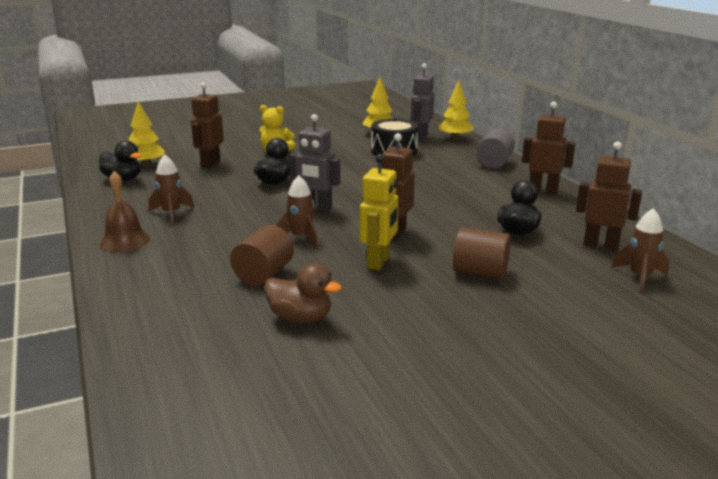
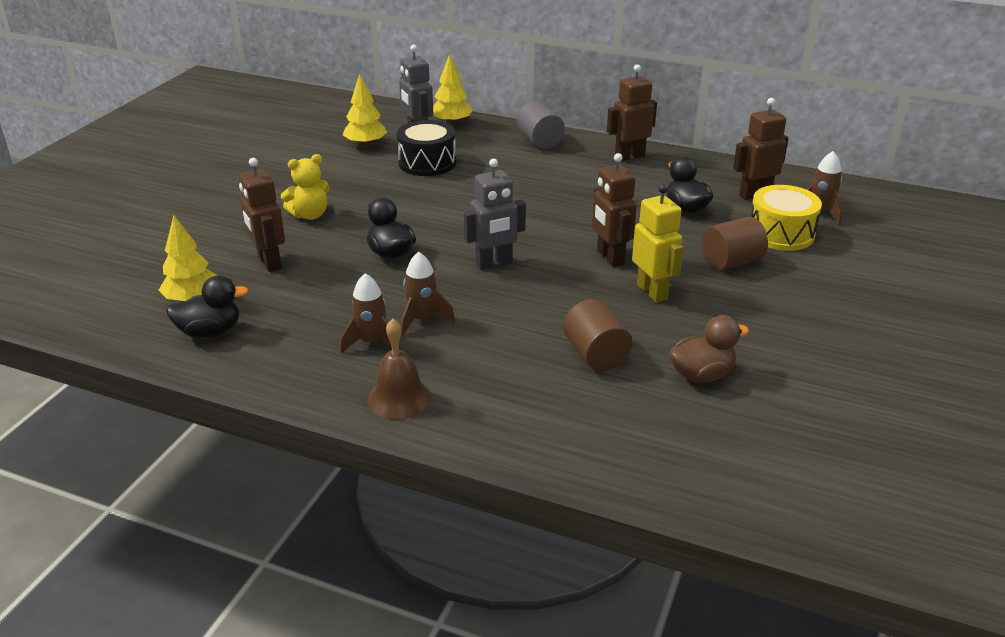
camera: 45 degrees left, 10 degrees up
(301, 238) = (548, 302): brown rocket -> brown rocket (422, 319)
(566, 275) = (781, 233): none -> yellow drum

